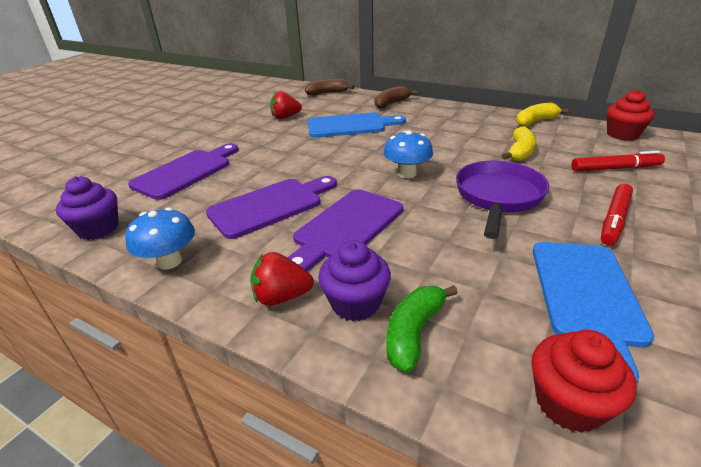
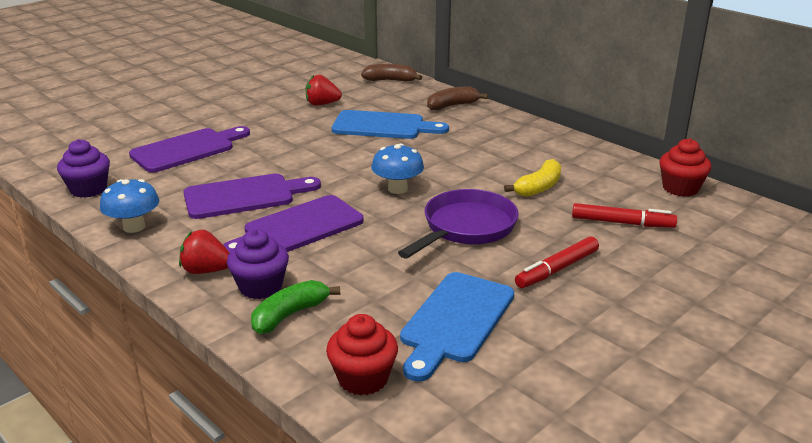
camera: 15 degrees right, 5 degrees down
(535, 121) = (596, 156): yellow banana -> none

